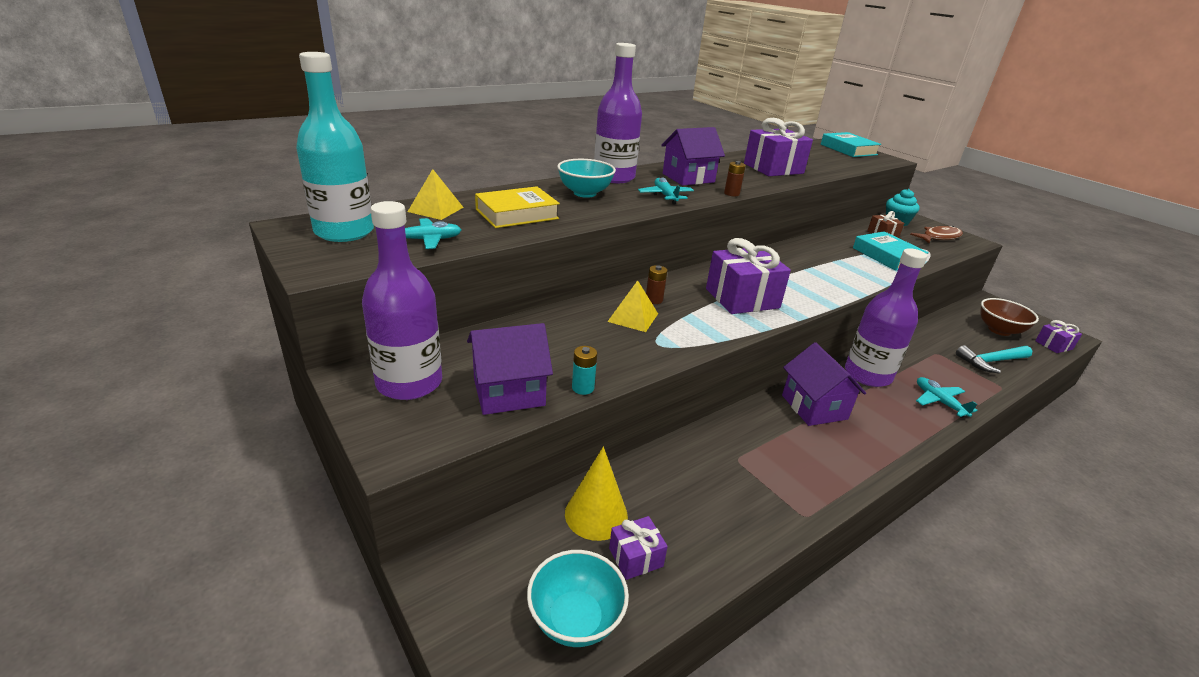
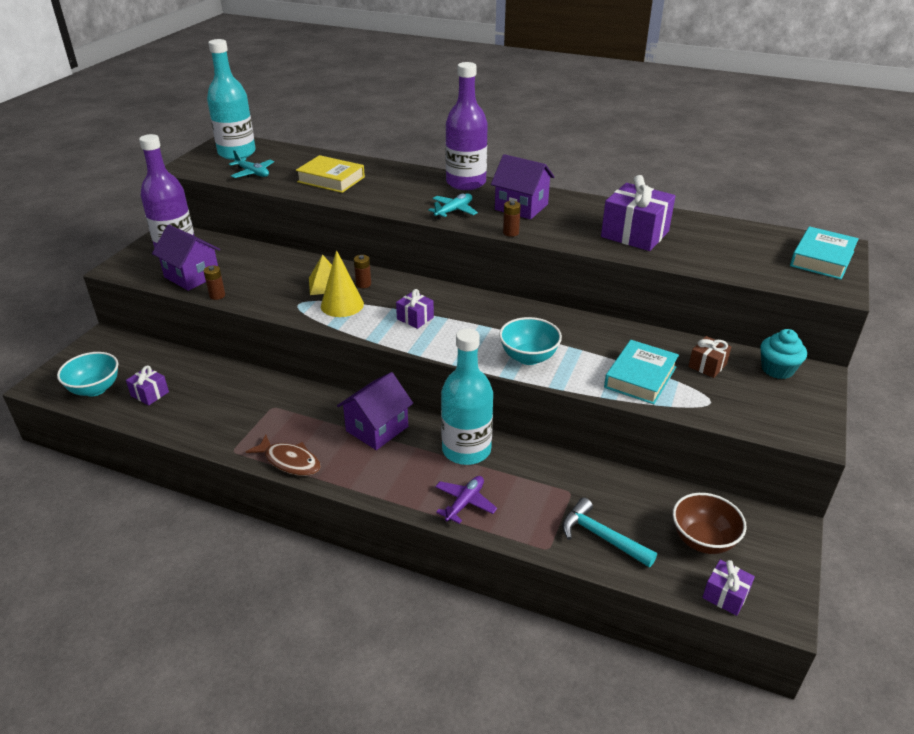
camera: 60 degrees right, 5 degrees up
(435, 209) = (303, 158): yellow pyramid -> none
(583, 388) = (217, 295): turquoise battery -> brown battery
(585, 193) = (408, 185): turquoise bowl -> turquoise bowl (528, 357)
(596, 514) = (175, 369): yellow cone -> yellow cone (342, 305)
(742, 298) = (415, 318): purple gift -> purple gift, size x0.51
(867, 375) = (466, 450): purple bottle -> turquoise bottle
(939, 237) = (774, 407): brown fish -> brown fish (289, 461)
(939, 402) = (465, 503): turquoise plane -> purple plane

